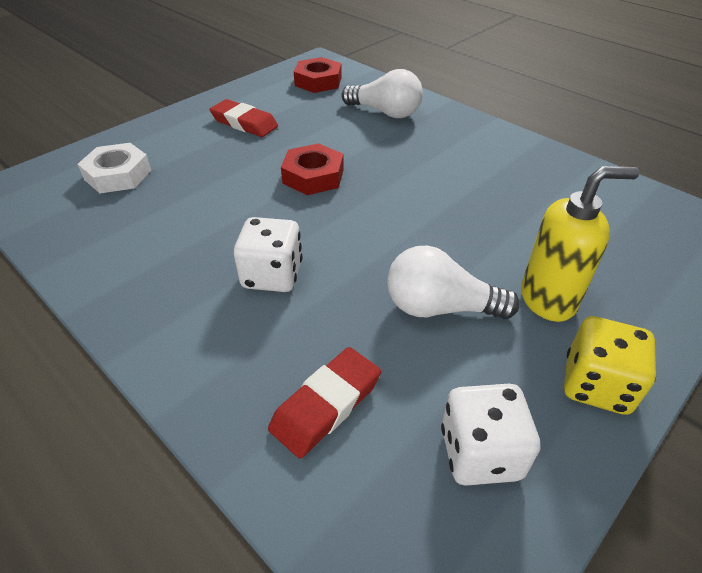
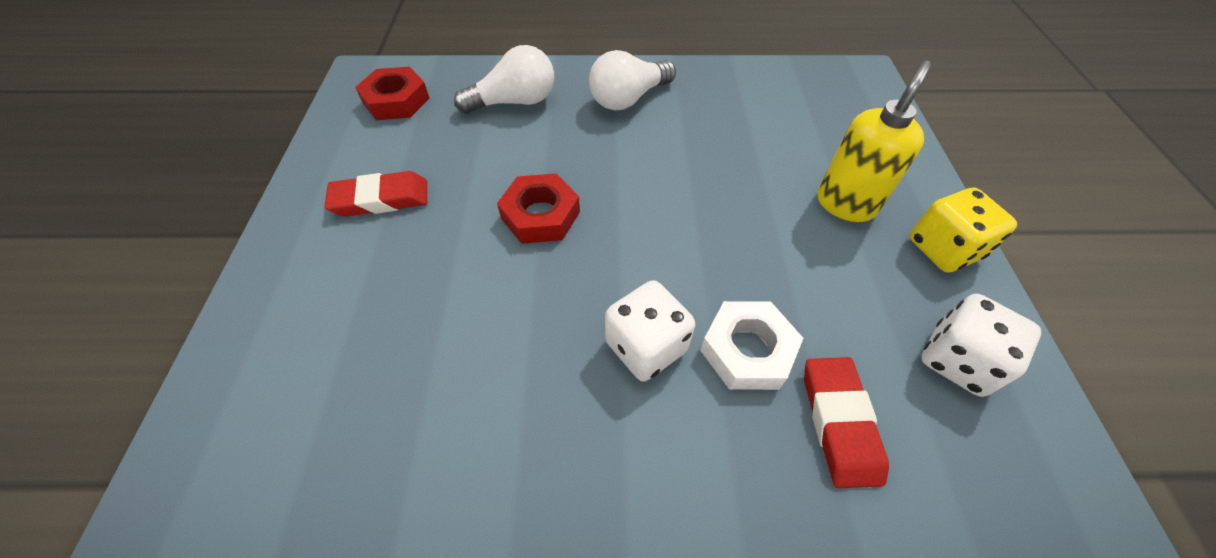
camera: 45 degrees left, 10 degrees up
(118, 175) = (312, 368): white nut -> white nut (747, 350)
(440, 307) = (797, 267): white light bulb -> white light bulb (628, 99)

